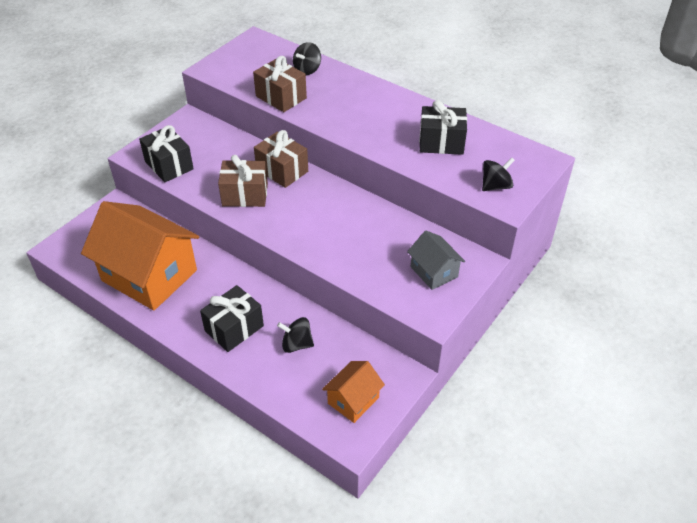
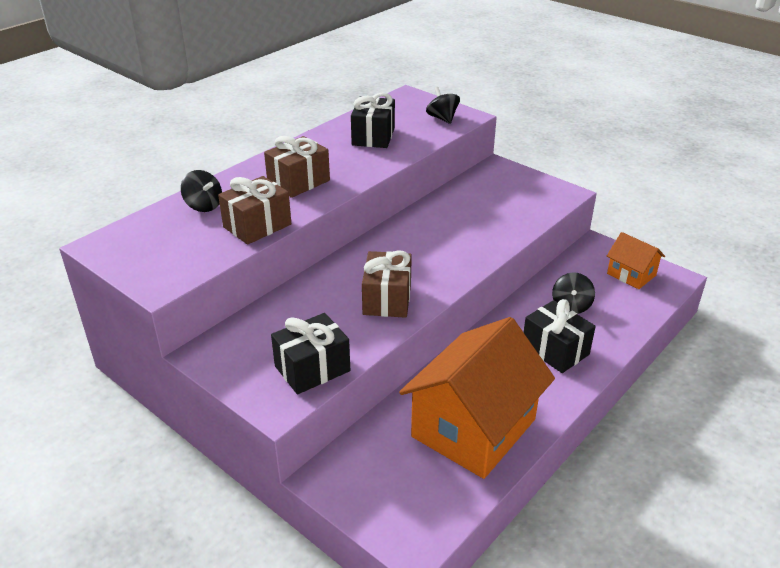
camera: 85 degrees left, 10 degrees down
(282, 170) = (346, 270): brown gift -> brown gift (298, 182)
(434, 272) = (511, 188): grey house -> none

